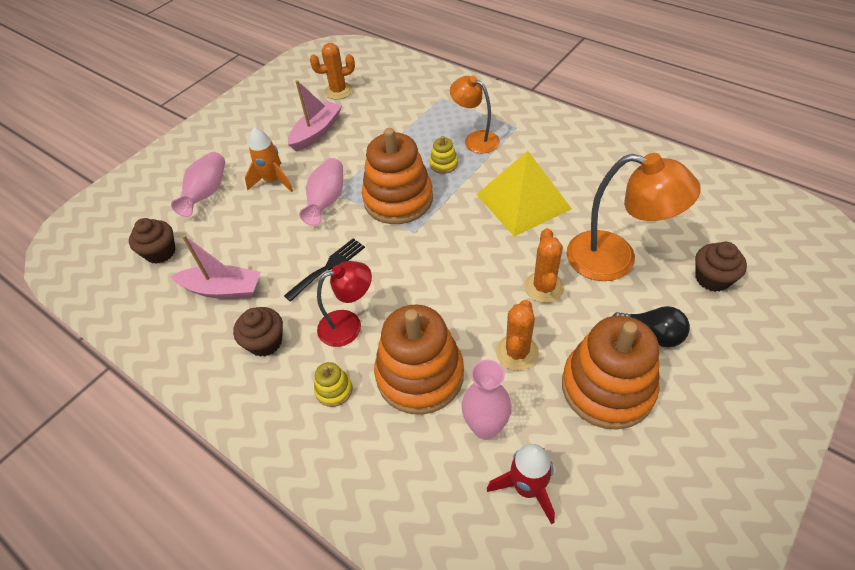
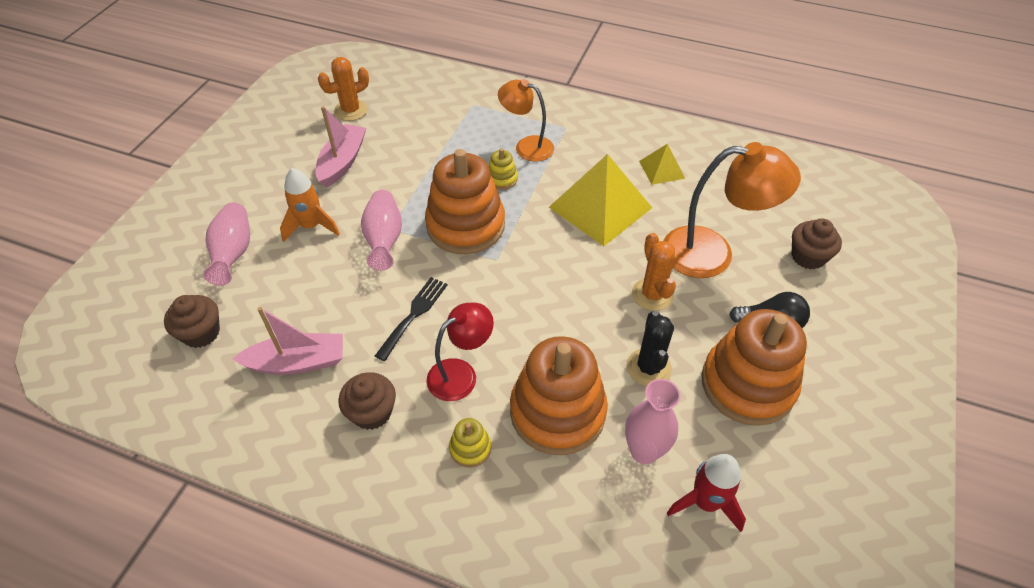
camera: 20 degrees left, 0 degrees up
(517, 352) = (649, 367): orange cactus -> black cactus
(593, 175) = (661, 169): none -> yellow pyramid

